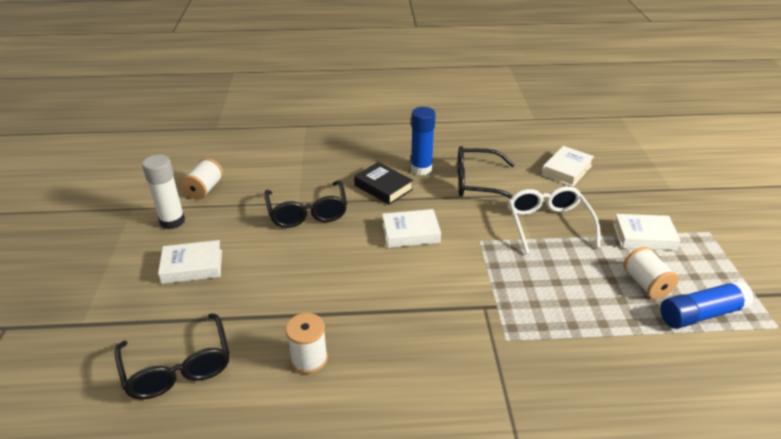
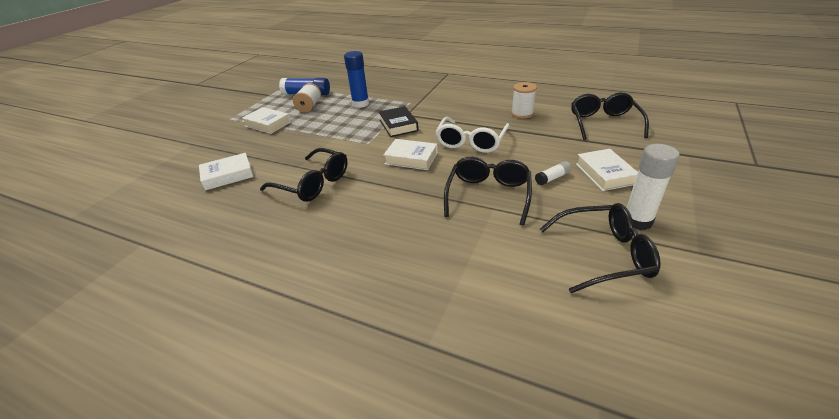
camera: 150 degrees left, 0 degrees up
(192, 266) = (605, 174): white book -> white book turned 60 degrees clockwise
(205, 189) = (604, 254): white spool -> black glasses
(249, 246) = (552, 178): none -> white glue stick
(383, 187) = (399, 202): black book -> black book (398, 125)
(421, 169) = (343, 212): blue glue stick -> blue glue stick (360, 104)
(548, 224) = (309, 142): white glasses -> white glasses (471, 142)

